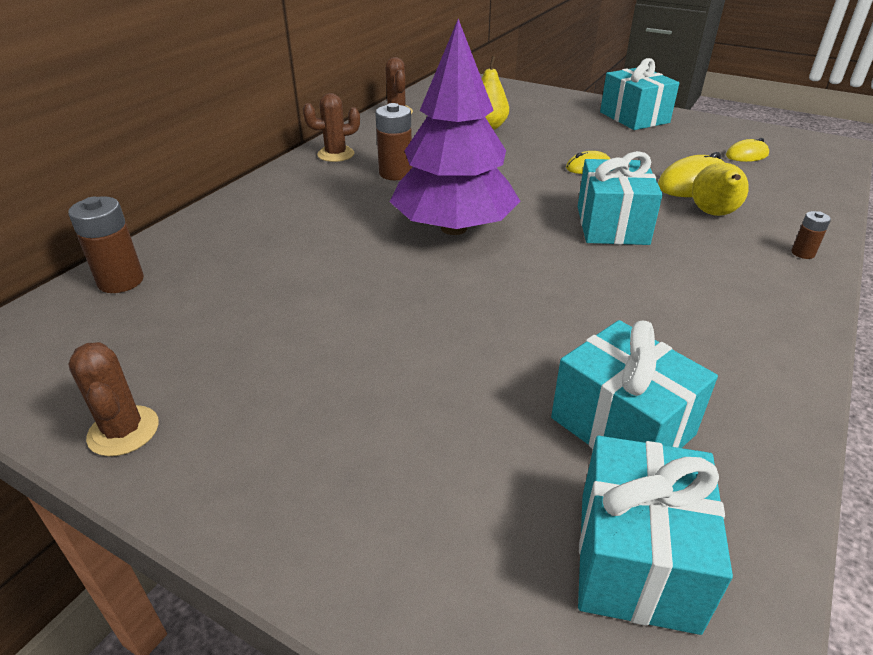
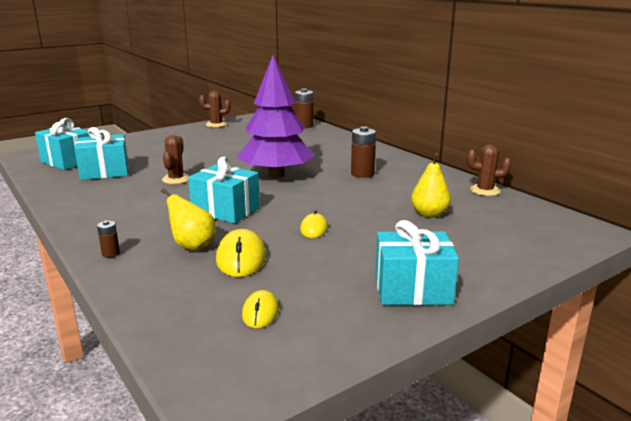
camera: 115 degrees right, 15 degrees down
(336, 154) = (407, 165): brown cactus -> brown cactus (176, 179)

